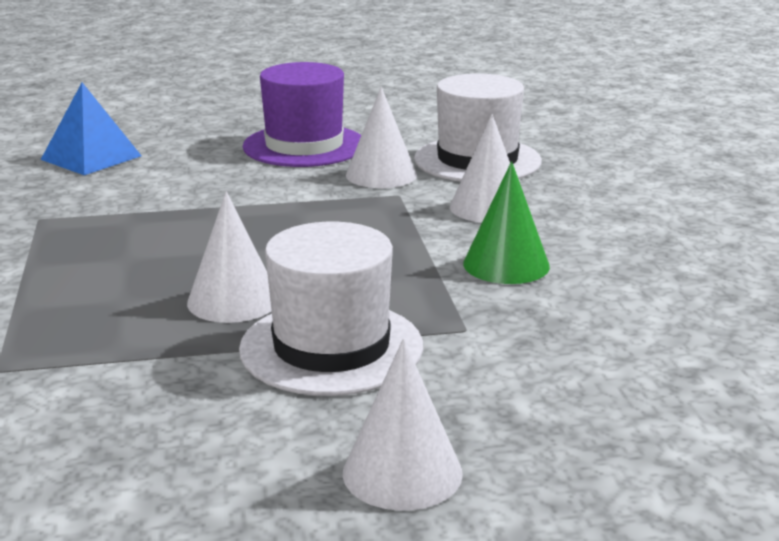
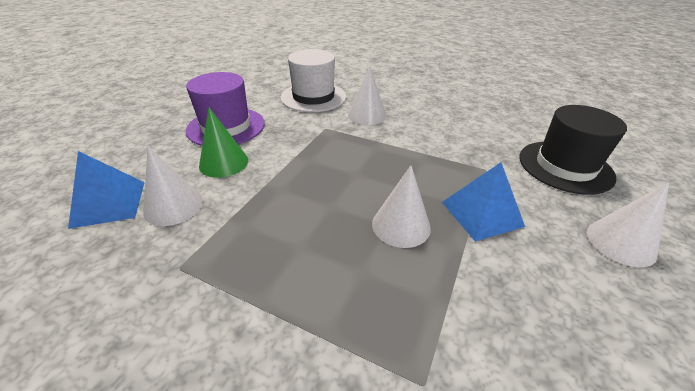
camera: 55 degrees left, 15 degrees up
(331, 347) = (481, 213): white hat -> blue pyramid
(381, 175) = (296, 123): white cone -> white cone (173, 206)
(506, 264) = (429, 135): green cone -> green cone (224, 163)
(594, 398) = (565, 166): none -> black hat

